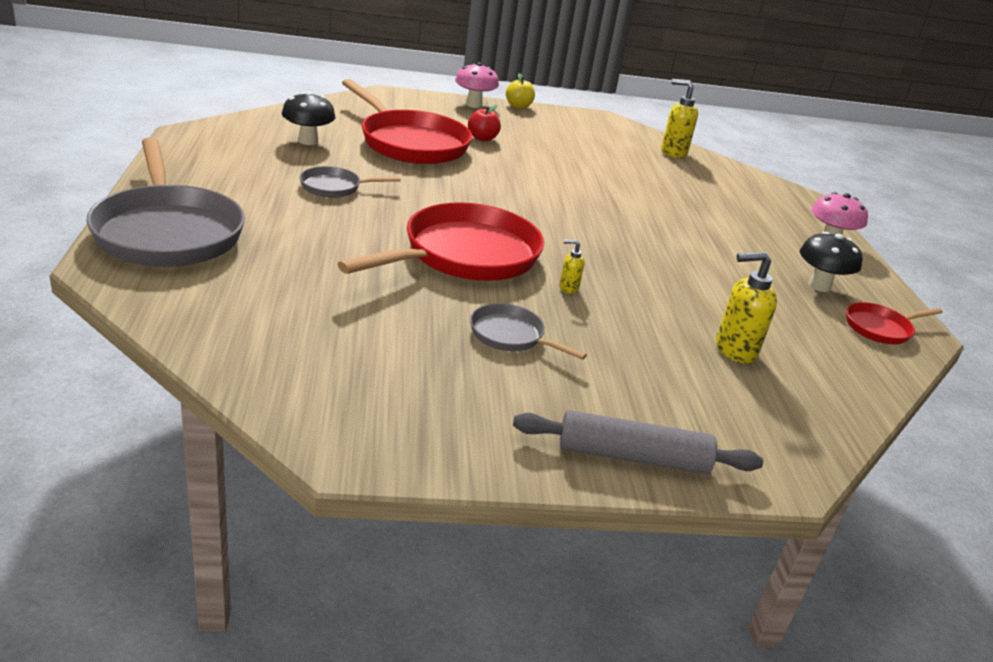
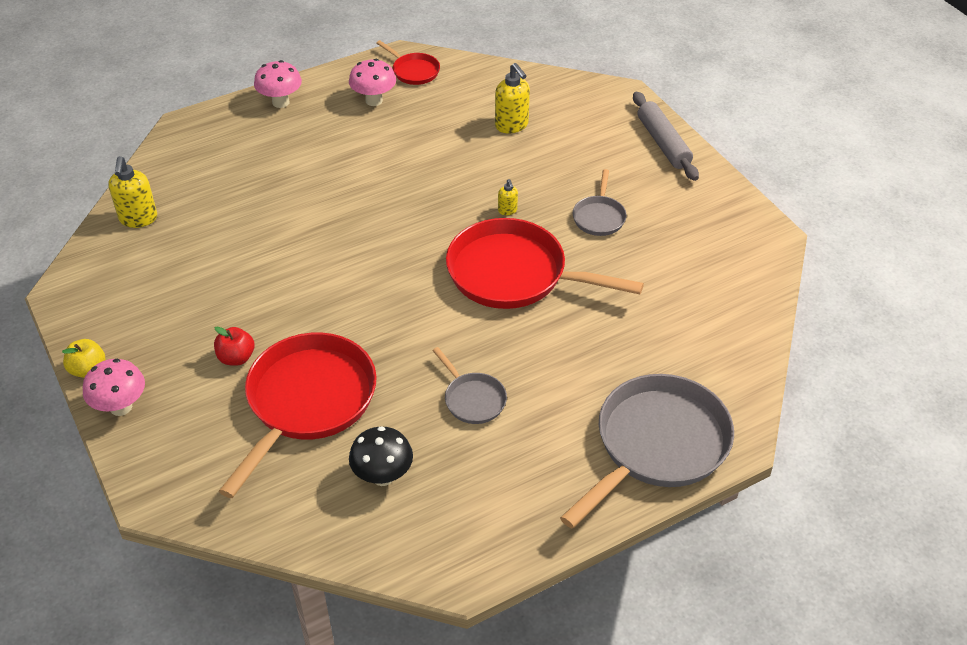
camera: 110 degrees left, 15 degrees up
(819, 286) = (374, 100): black mushroom -> pink mushroom

